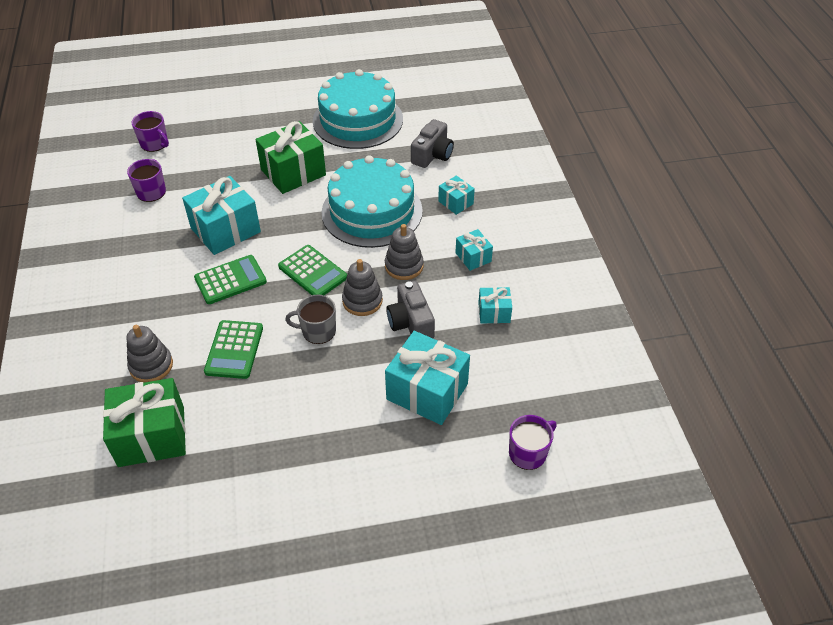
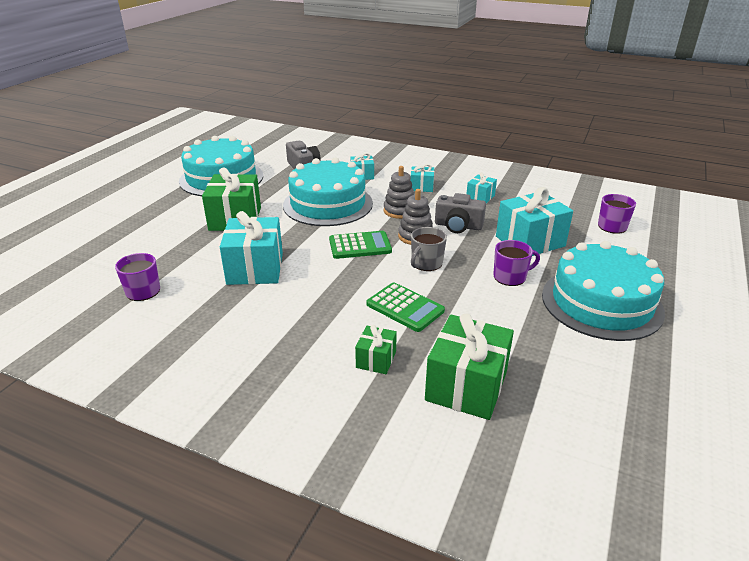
camera: 55 degrees left, 15 degrees down
(151, 366) = (376, 359): grey stacking toy -> green gift
(155, 143) = (78, 269): purple mug -> purple mug (510, 277)
(230, 280) = (319, 284): green calculator -> none
(345, 491) = (601, 303): none -> turquoise cake

